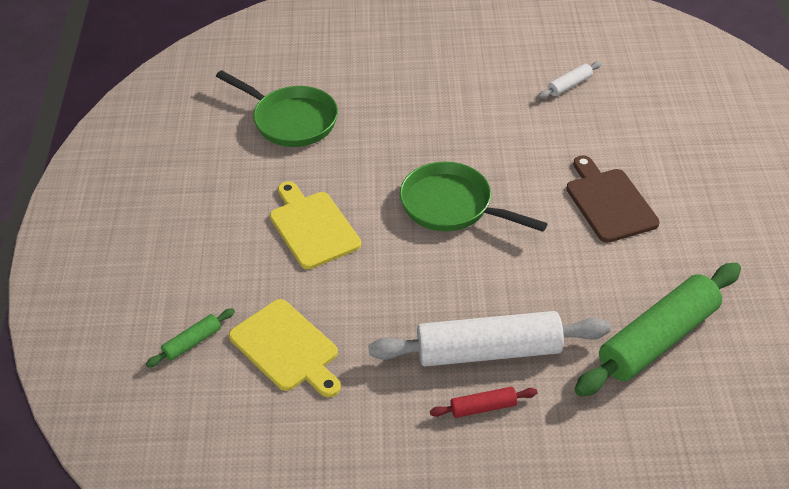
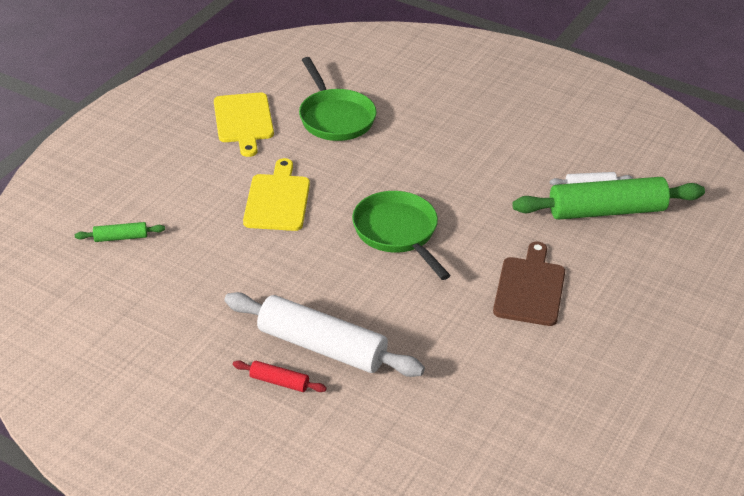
camera: 30 degrees right, 5 degrees down
(287, 348) = (180, 272): yellow cutting board -> yellow cutting board (244, 121)
(658, 339) = (464, 405): green rolling pin -> green rolling pin (606, 211)

